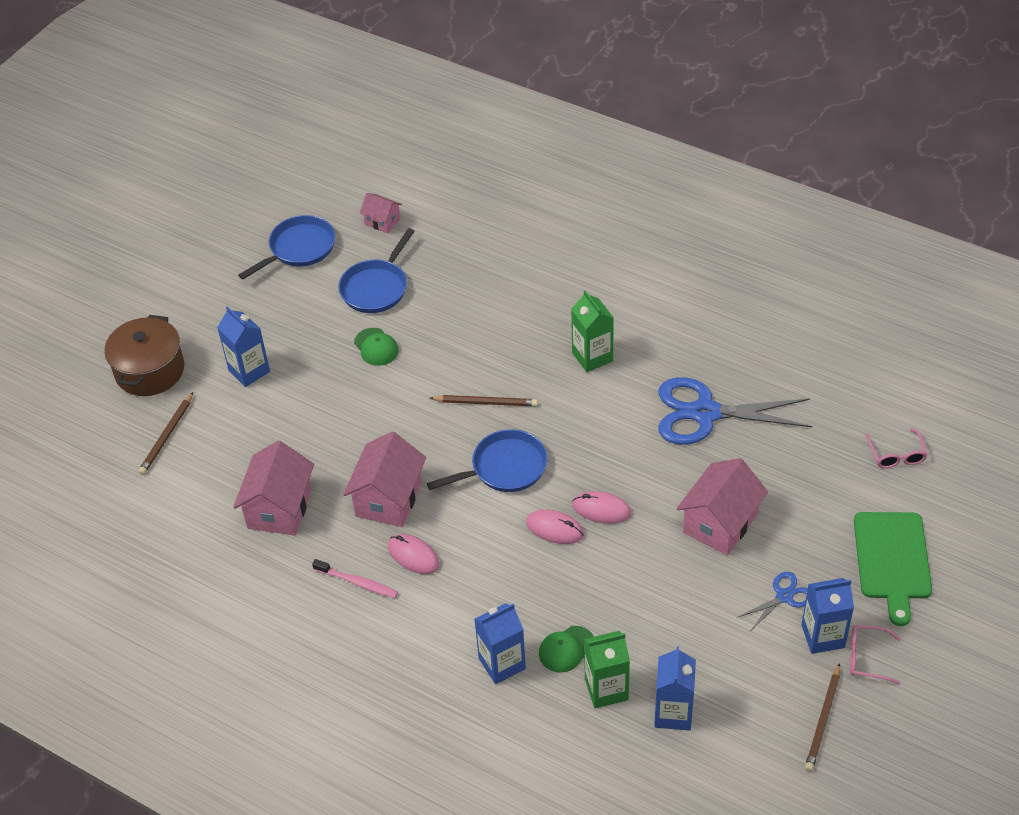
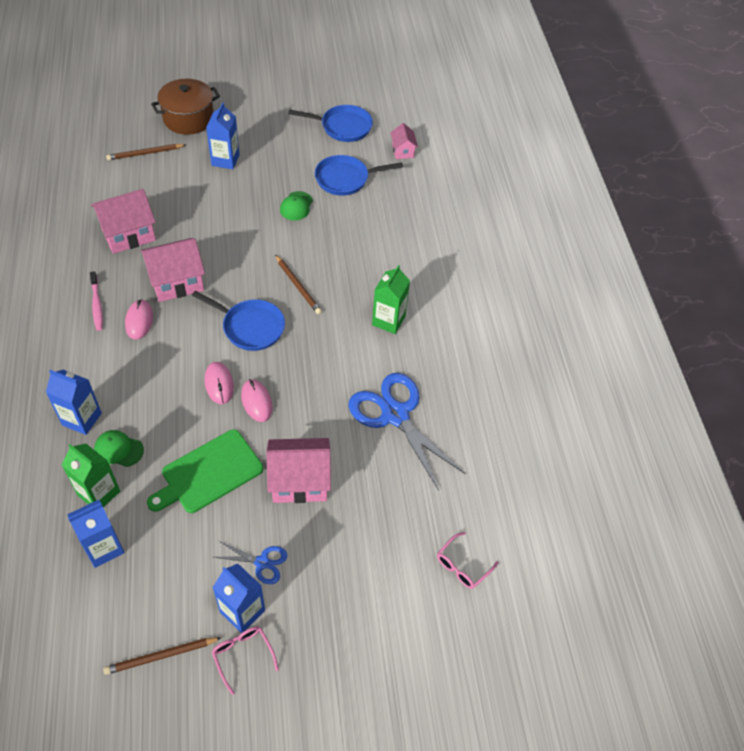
camera: 45 degrees right, 5 degrees up
(892, 560) = (353, 621): green cutting board -> green cutting board (208, 473)

